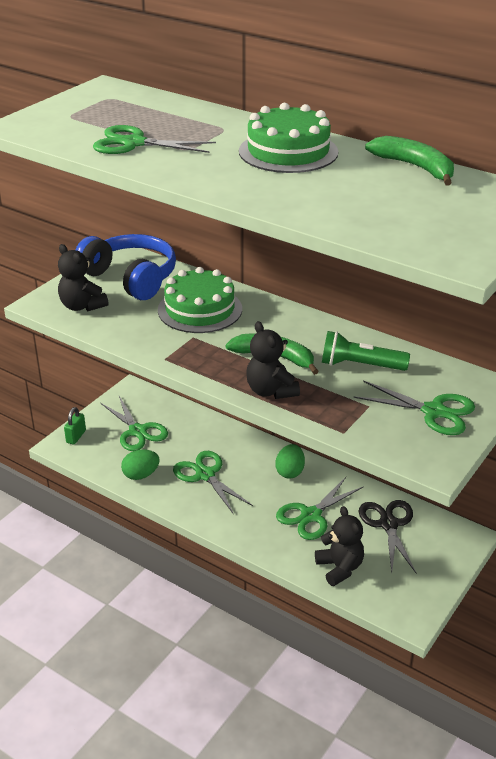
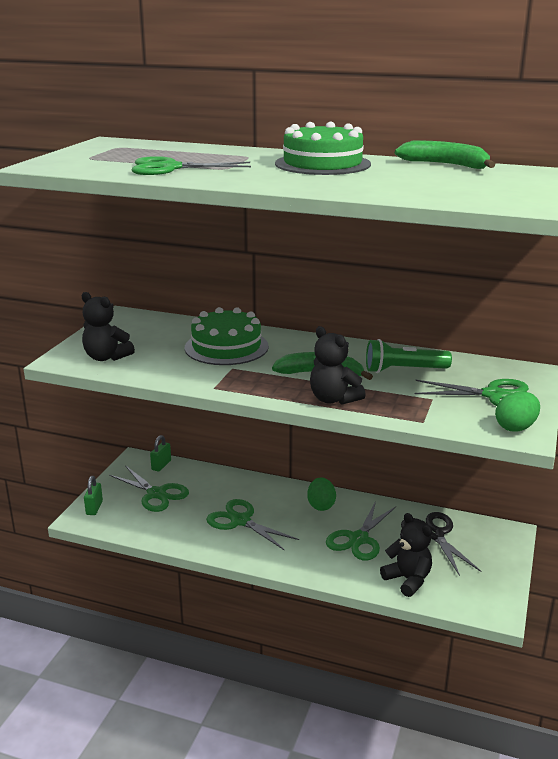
camera: 15 degrees left, 10 degrees down
(131, 278) = (144, 331): blue headphones -> none
(141, 475) = (175, 531): green egg -> green egg (515, 427)
(153, 400) = (161, 465): none -> green padlock

